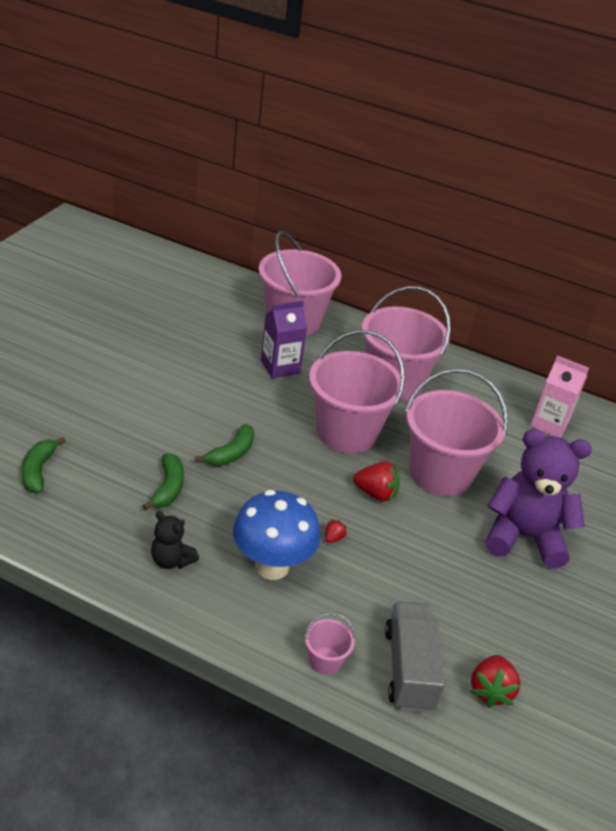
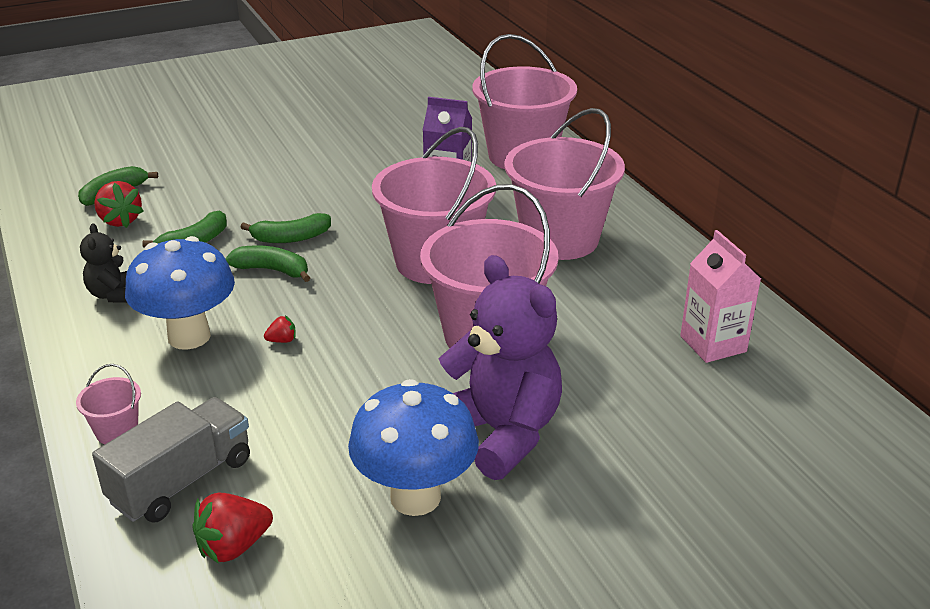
camera: 45 degrees right, 5 degrees down
(254, 486) = (272, 270): none -> green banana
(375, 493) = (385, 323): red strawberry -> red strawberry (120, 220)
(534, 601) = (415, 497): none -> blue mushroom

